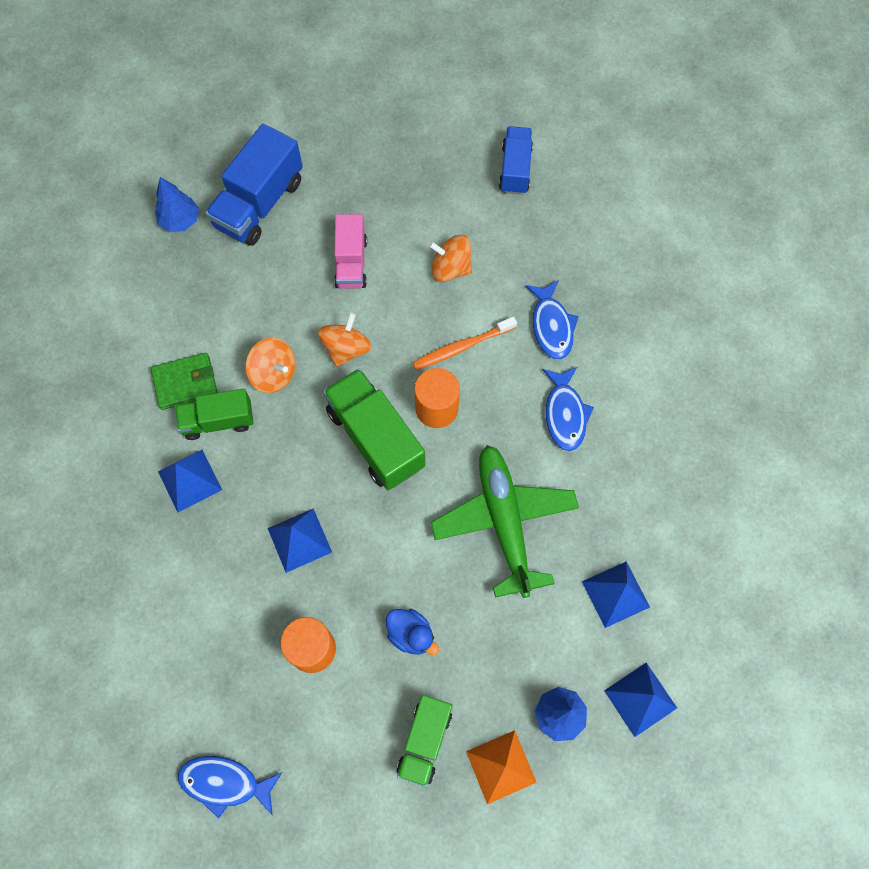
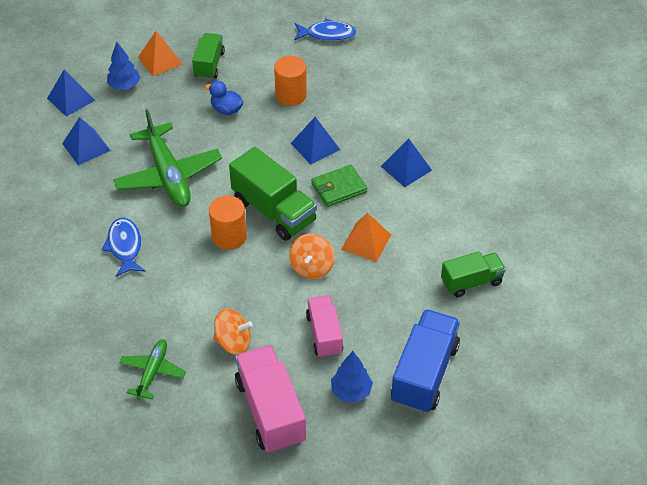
camera: 170 degrees right, 20 degrees down
(180, 221) = (491, 347): blue tree -> blue tree (351, 391)
(185, 383) = (434, 226): green wallet -> green wallet (339, 188)
(218, 421) = (399, 205): green truck -> green truck (471, 282)
(274, 373) = (366, 242): orange spinning top -> orange pyramid
(423, 189) = (270, 411): none -> pink truck
(462, 347) = (214, 282): orange toothbrush -> none
(515, 169) = (181, 445): blue truck -> none
(539, 248) = (153, 372): none -> green plane
(551, 326) = (138, 309): blue fish -> none

